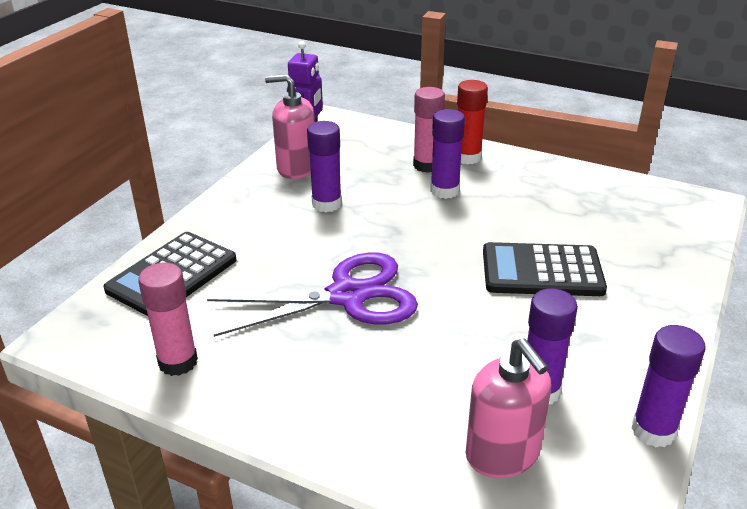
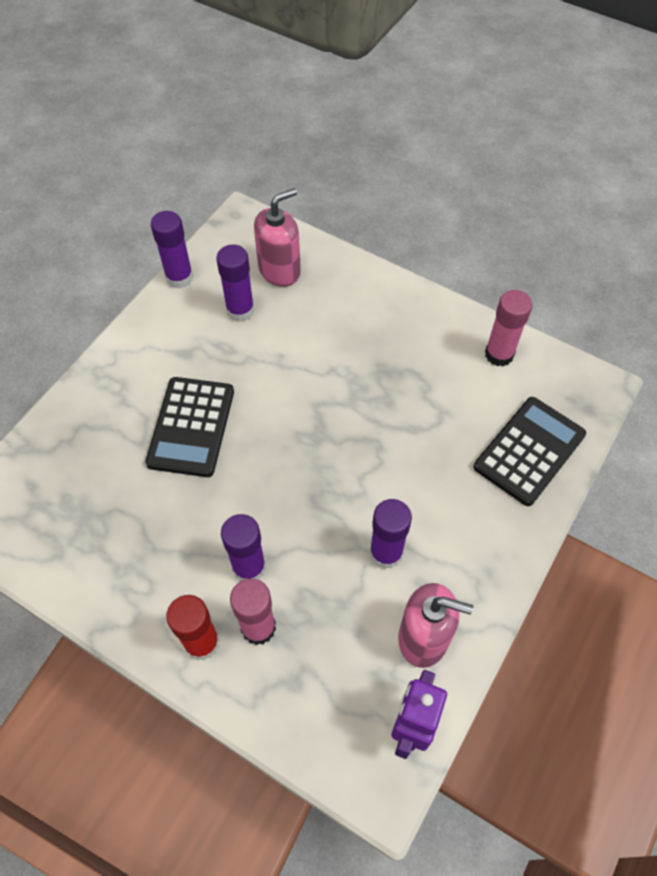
camera: 175 degrees left, 25 degrees up
(348, 296) = (368, 411): purple scissors -> none
(502, 454) = (279, 270): pink soap dispenser -> pink soap dispenser turned 75 degrees clockwise
(542, 271) = (191, 427): black calculator -> black calculator turned 90 degrees clockwise

